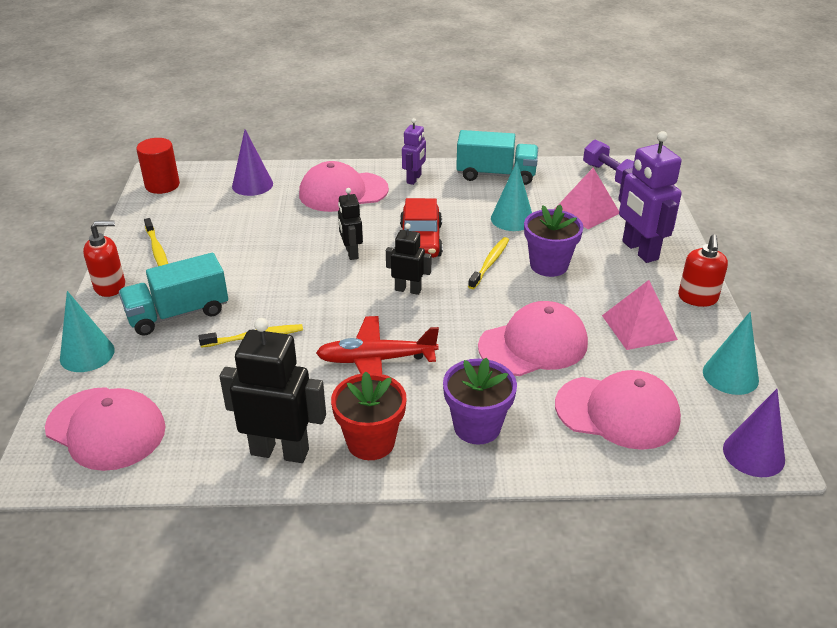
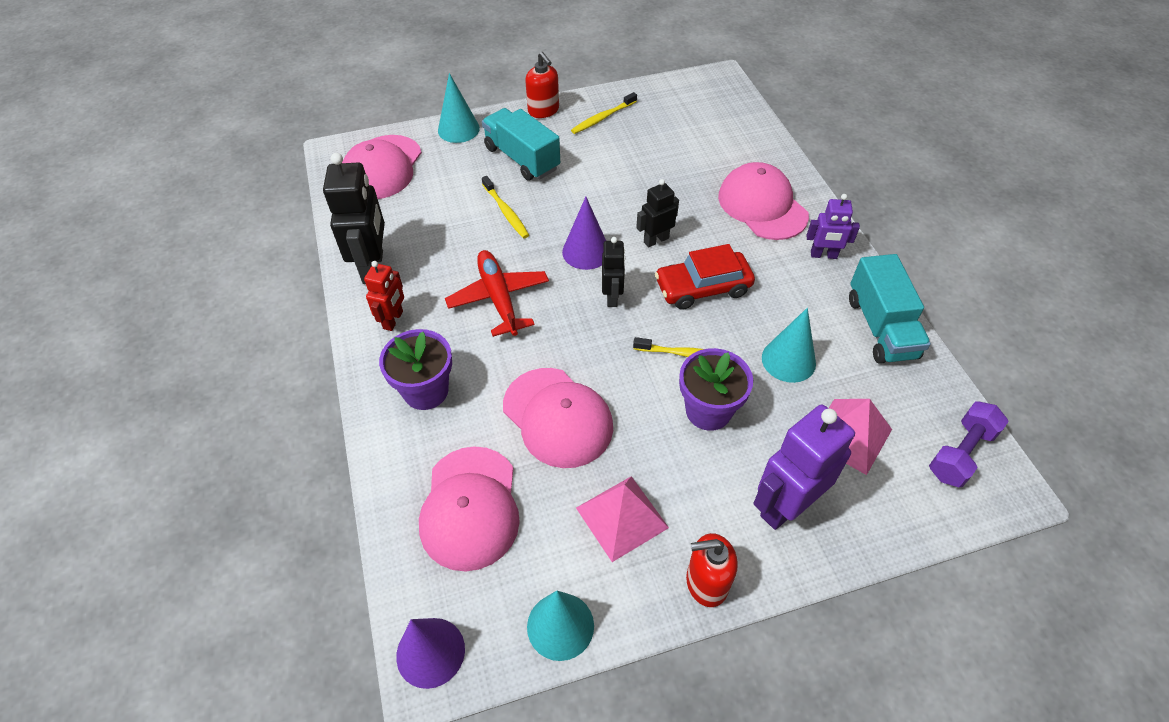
camera: 75 degrees right, 15 degrees up
(162, 185) = (703, 86): red cylinder -> none
(252, 185) = (737, 140): purple cone -> purple cone (586, 251)
(371, 442) = (393, 320): red flower pot -> red robot

